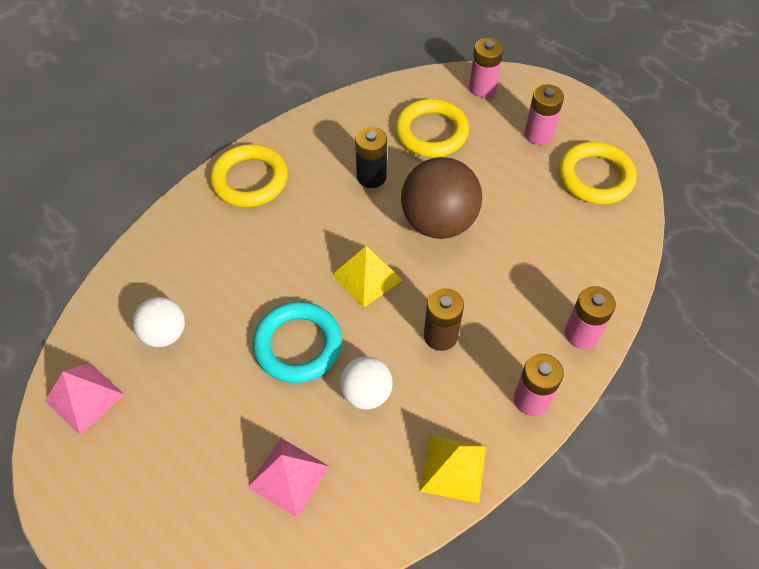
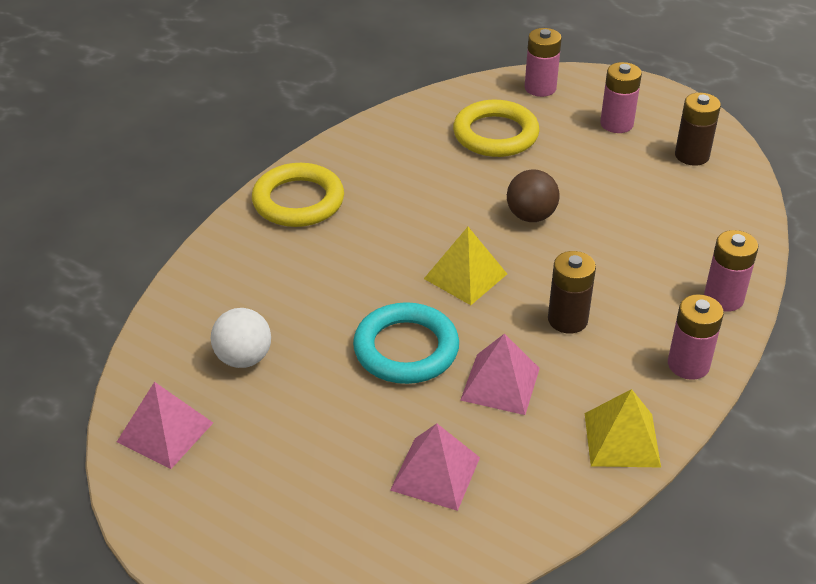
camera: 10 degrees left, 15 degrees down
(366, 393) = (500, 384): white ball -> pink pyramid
(371, 176) = (440, 182): black battery -> none
(438, 222) = (531, 216): brown ball -> brown ball, size x0.57
(595, 177) = (692, 155): yellow ring -> brown battery

